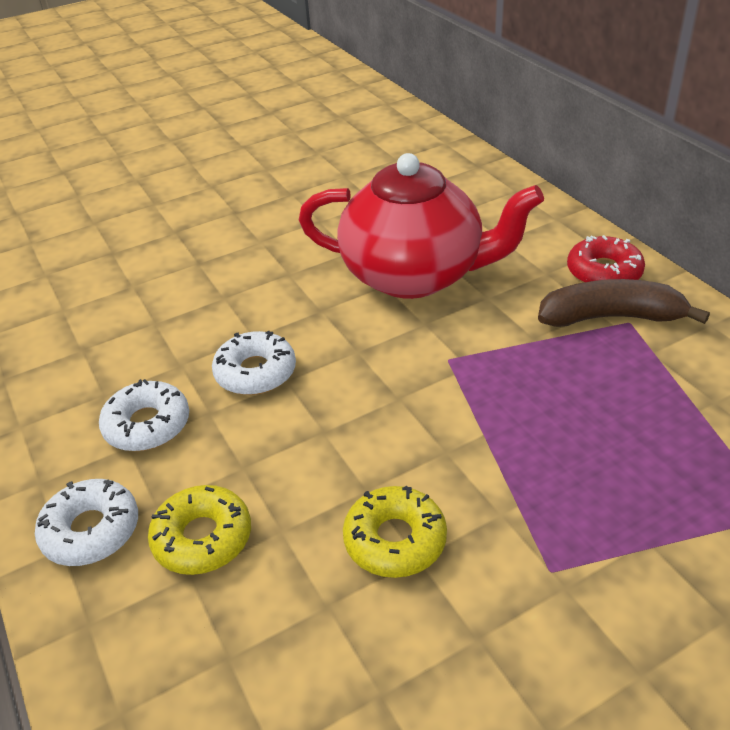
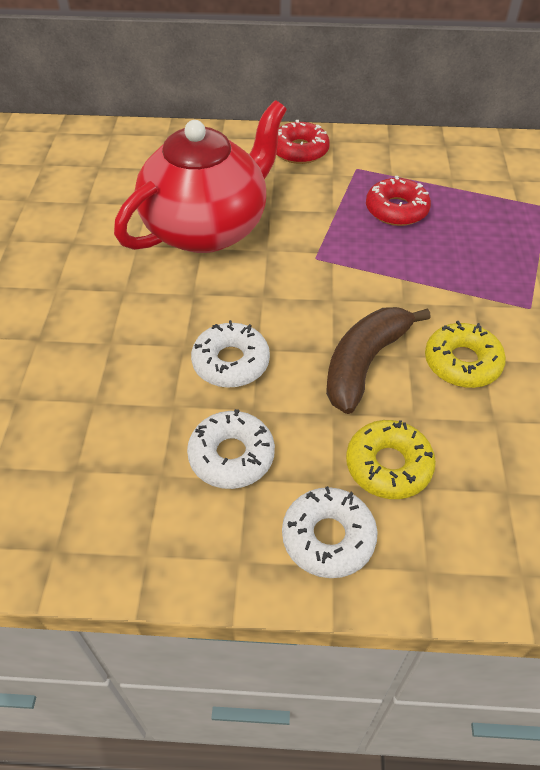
camera: 60 degrees left, 10 degrees up
(595, 382) = (396, 210): none -> red donut
(611, 317) = (346, 172): brown banana -> brown banana (365, 363)

